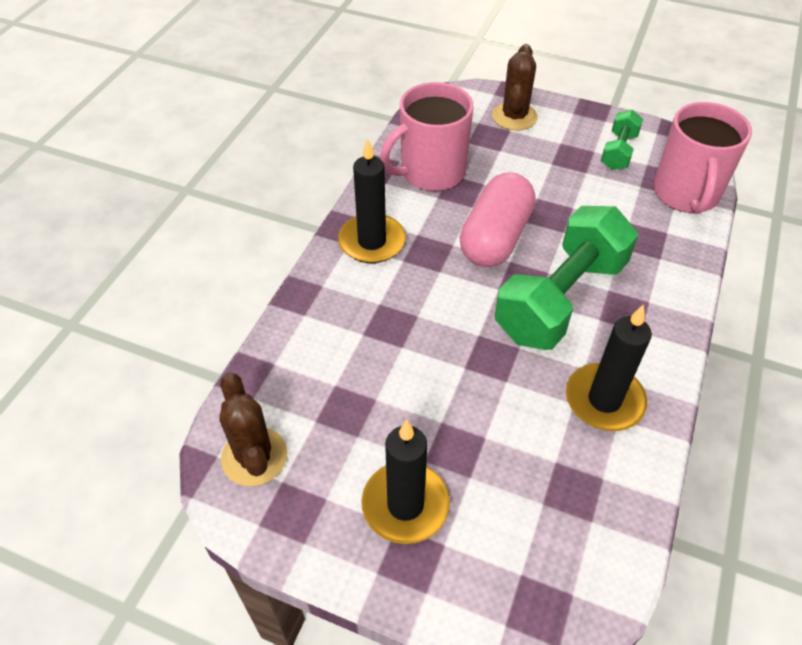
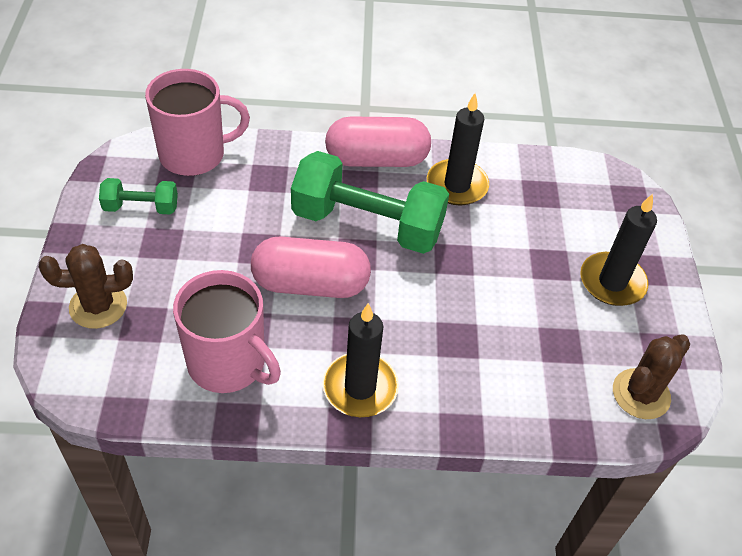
camera: 115 degrees left, 0 degrees up
(661, 335) = (376, 159): none -> pink capsule

